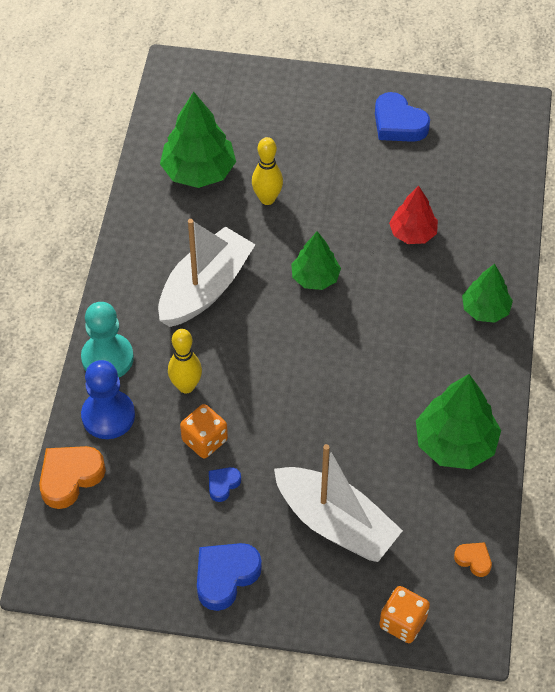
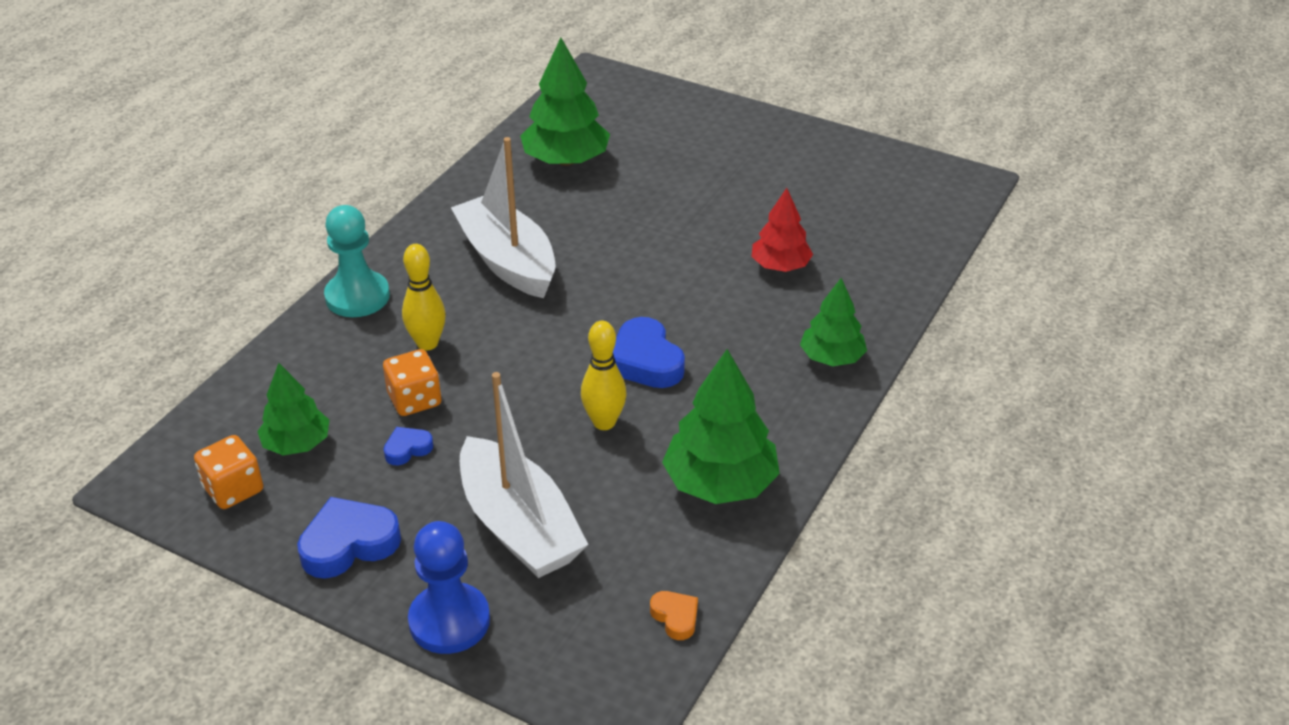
camera: 20 degrees right, 15 degrees down
(70, 477) = (238, 395): orange heart -> none
(108, 416) = (321, 349): blue pawn -> blue pawn (449, 621)
(205, 288) = (508, 261): white boat -> white boat turned 90 degrees counterclockwise
(267, 199) = (627, 199): yellow bowling pin -> yellow bowling pin (604, 422)
(315, 278) = (640, 280): green tree -> green tree (297, 444)
(398, 123) = (817, 167): blue heart -> blue heart (645, 361)
(403, 622) = (541, 661): orange dice -> orange dice (233, 489)

